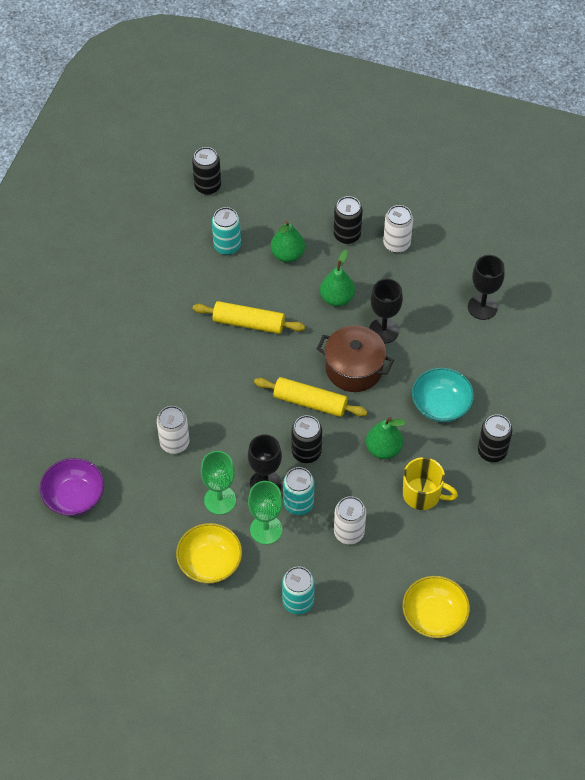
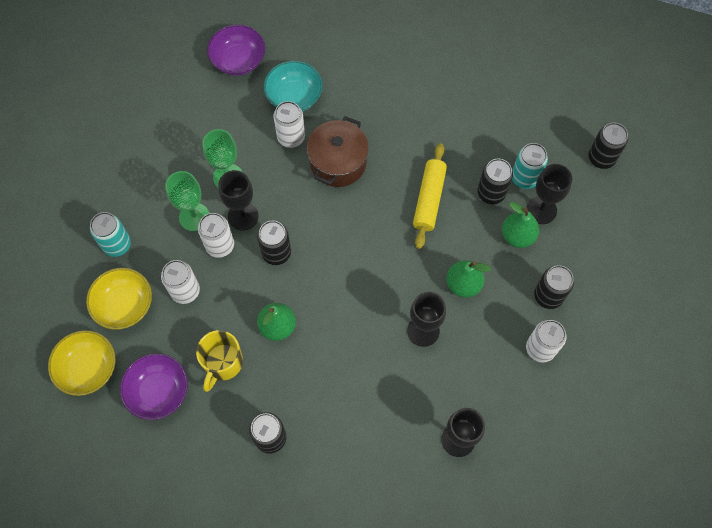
camera: 90 degrees right, 10 degrees up
(210, 562) = (164, 170): yellow bowl -> yellow bowl (124, 305)
(242, 273) = (491, 193): none -> black can
(261, 235) = (541, 210): none -> black goblet
(298, 503) = (220, 245): turquoise can -> white can
(310, 402) = (334, 257): yellow rolling pin -> none
(354, 368) = (375, 300): brown pot -> brown pot (338, 162)
(441, 405) = (329, 387): turquoise bowl -> turquoise bowl (294, 97)
(454, 549) = (159, 391): none -> purple bowl

